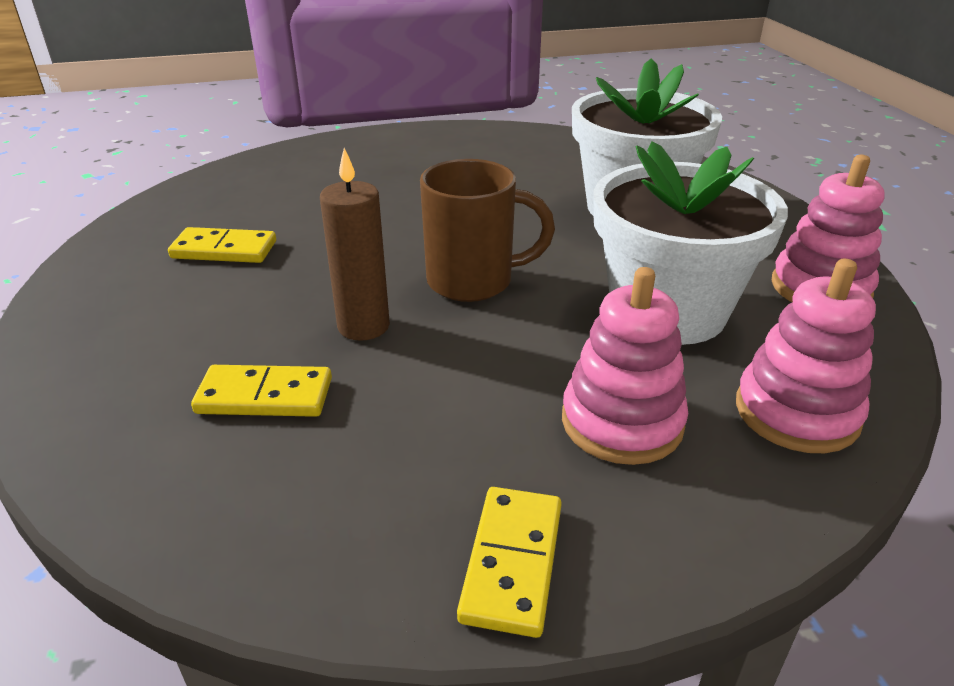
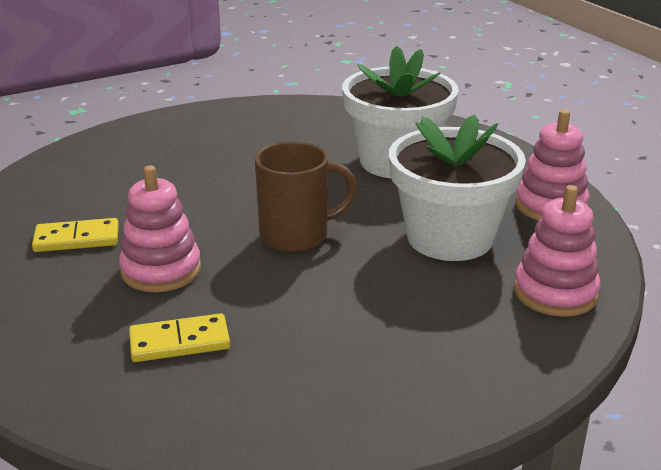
camera: 15 degrees left, 5 degrees down
(363, 326) = (228, 282): brown candle -> none
(512, 562) = (404, 411): yellow domino -> none
(622, 422) = (444, 317): pink stacking toy -> pink stacking toy (161, 270)

